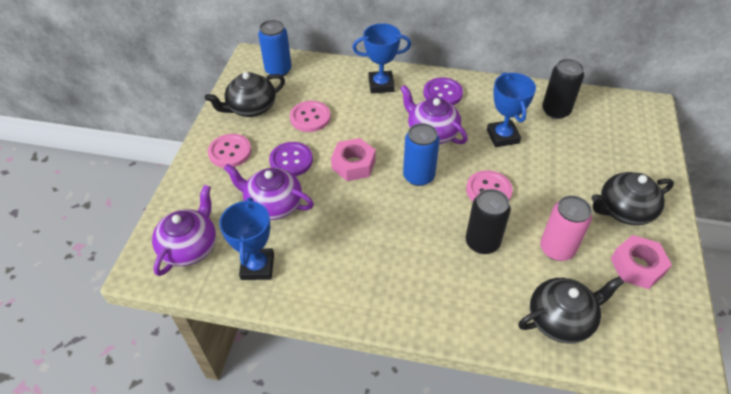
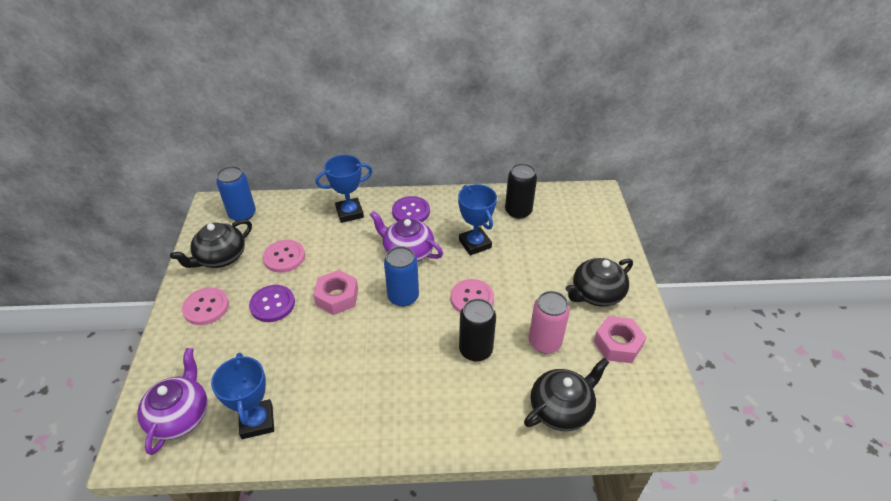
camera: 15 degrees left, 5 degrees down
(273, 204) = (262, 353): purple teapot -> none

